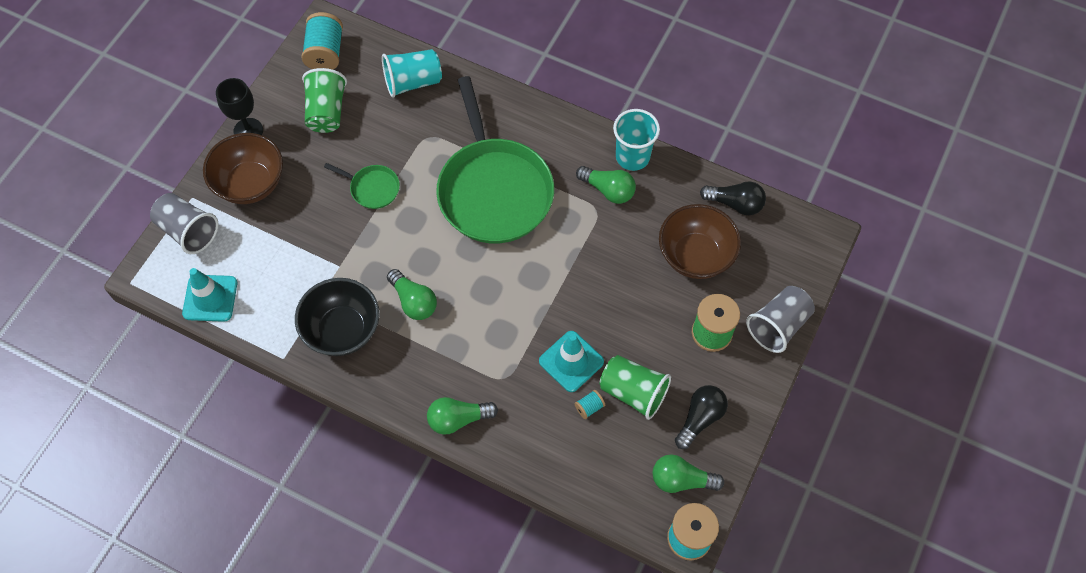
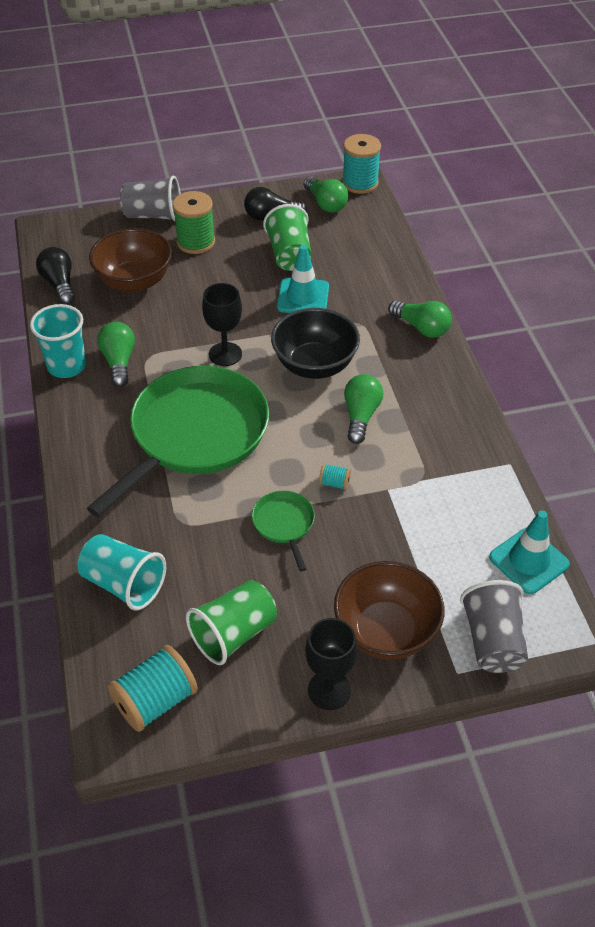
camera: 130 degrees left, 15 degrees down
(342, 330) = (439, 443): black bowl -> black bowl (315, 365)
(555, 261) = (225, 354): none -> black goblet
(589, 407) = (327, 269): turquoise spool -> turquoise spool (334, 483)

